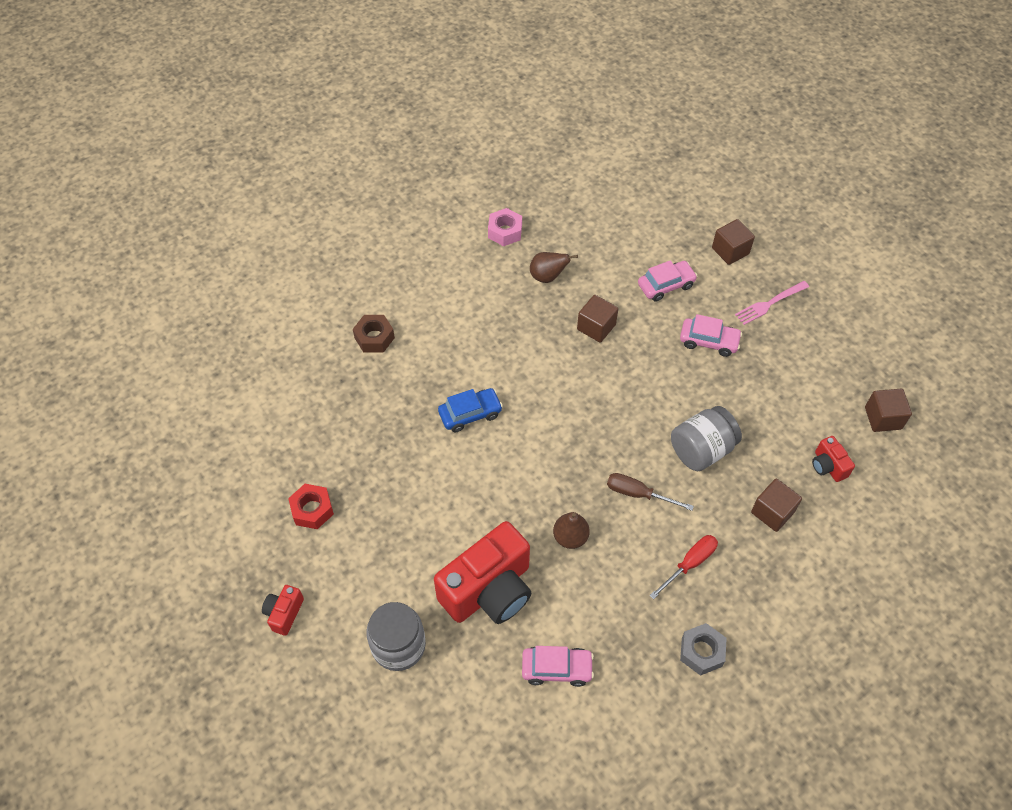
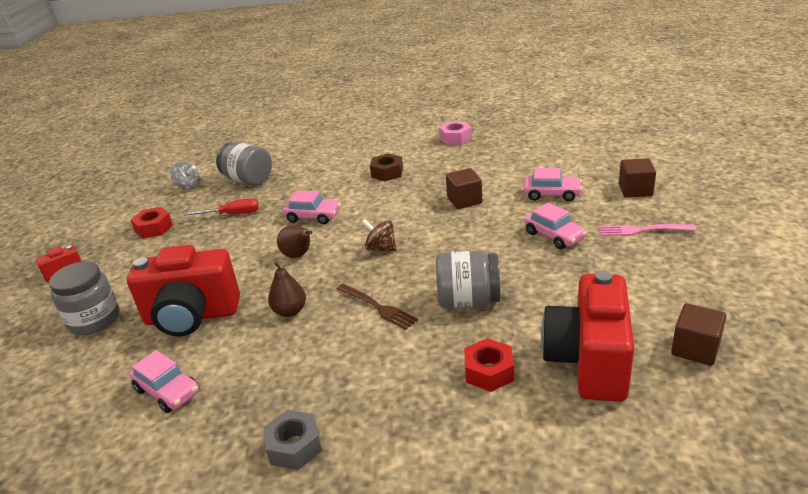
camera: 40 degrees right, 25 degrees down
(274, 432) = (188, 186): none -> grey spinning top
(338, 392) = (248, 180): none -> grey jar
(374, 338) = (304, 163): brown nut -> brown nut (387, 173)
(470, 414) = (313, 216): blue car -> pink car
(547, 277) = (459, 166): brown pear -> brown pear (298, 255)
(577, 425) = (381, 248): none -> brown spinning top
(638, 494) = (377, 307): brown screwdriver -> brown fork
(689, 564) = (364, 373): red screwdriver -> red screwdriver (232, 214)
(772, 512) = (489, 371): brown cube -> red nut
(828, 466) = (588, 361): red camera -> red camera, size x2.25

